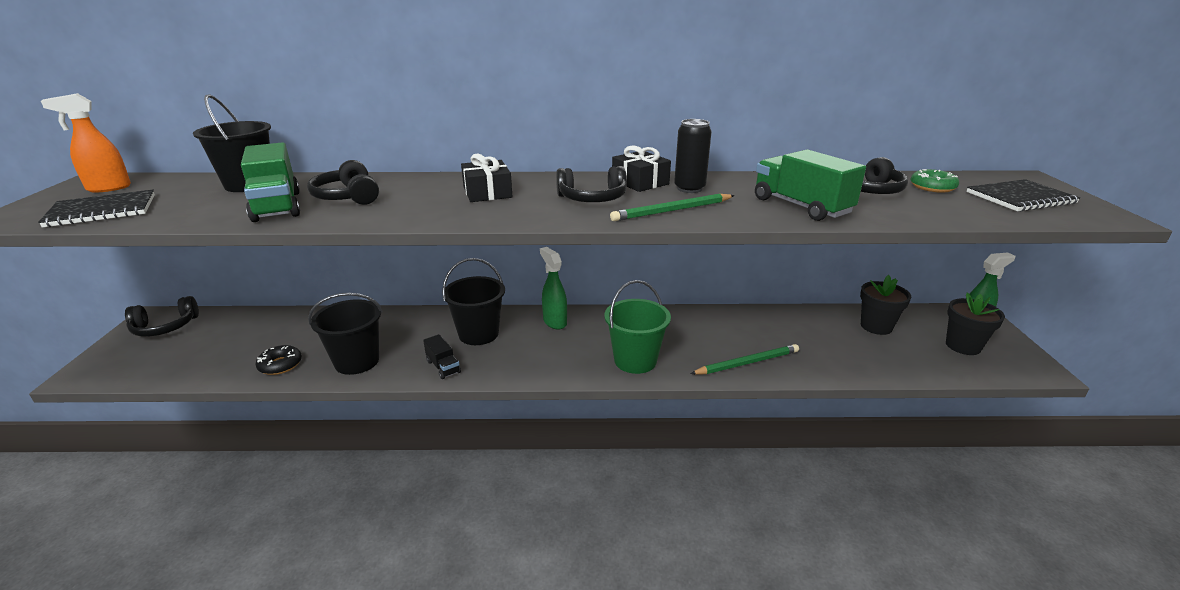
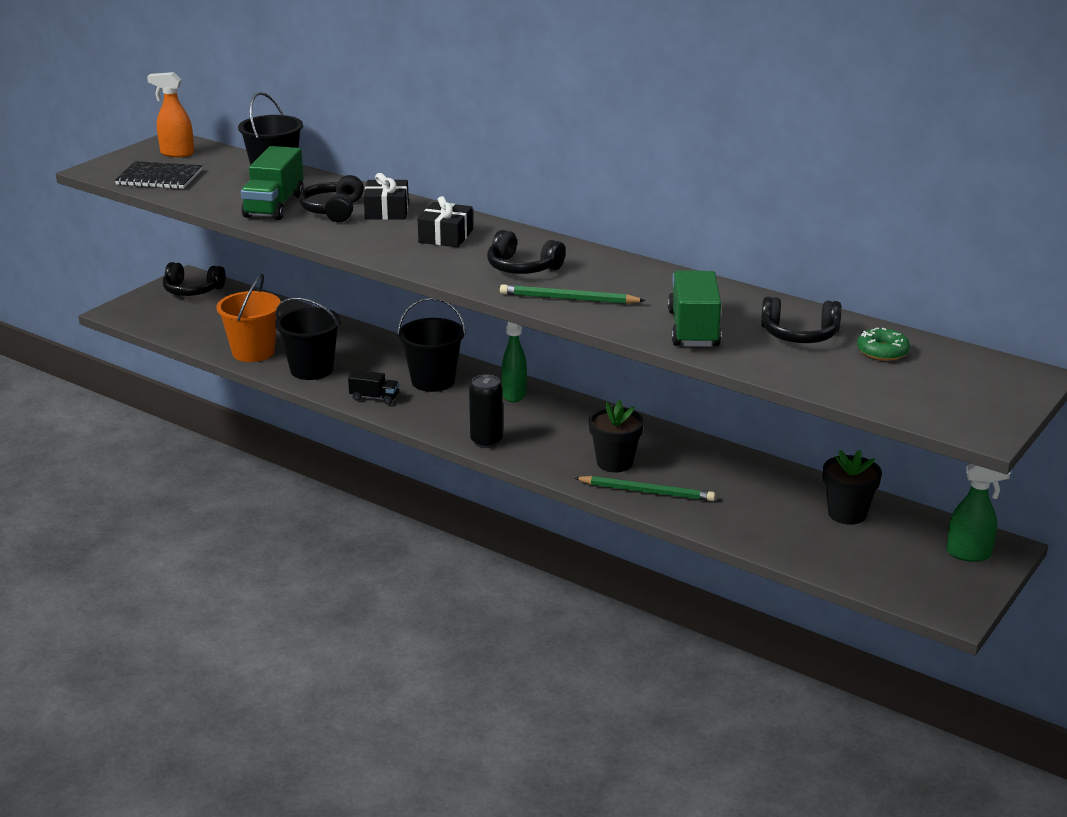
camera: 35 degrees right, 0 degrees up
(280, 365) = (253, 352): black donut -> orange bucket
(443, 367) = (374, 398): black truck -> black truck turned 75 degrees counterclockwise
(635, 360) = (543, 452): green bucket -> none
(640, 182) = (596, 262): black gift -> black gift (387, 211)
(689, 188) = (628, 282): black can -> black can (486, 441)
(963, 346) = (911, 564): black flower pot -> black flower pot (614, 463)
(1020, 198) = (946, 389): black notebook -> none

